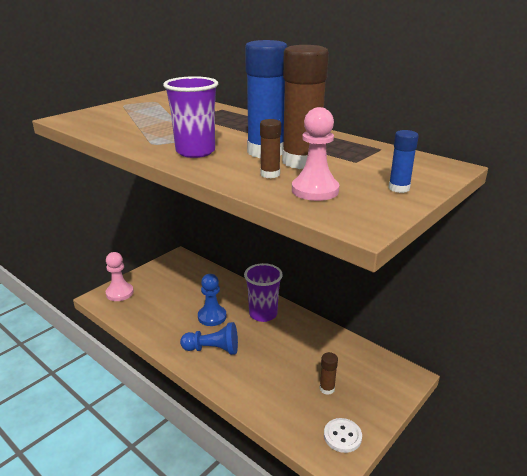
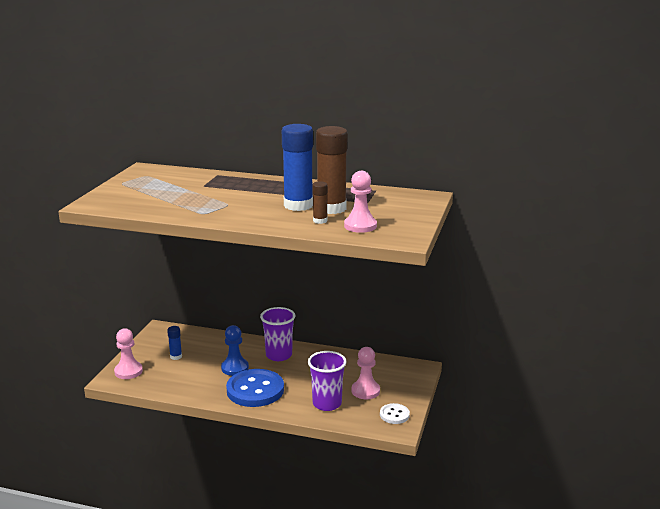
camera: 25 degrees left, 5 degrees down
(195, 152) = (246, 214): purple cup -> purple cup (327, 403)
(213, 349) = (255, 390): blue pawn -> blue button
(327, 389) = (365, 391): brown glue stick -> pink pawn
(399, 188) = (410, 215): blue glue stick -> blue glue stick (176, 356)

